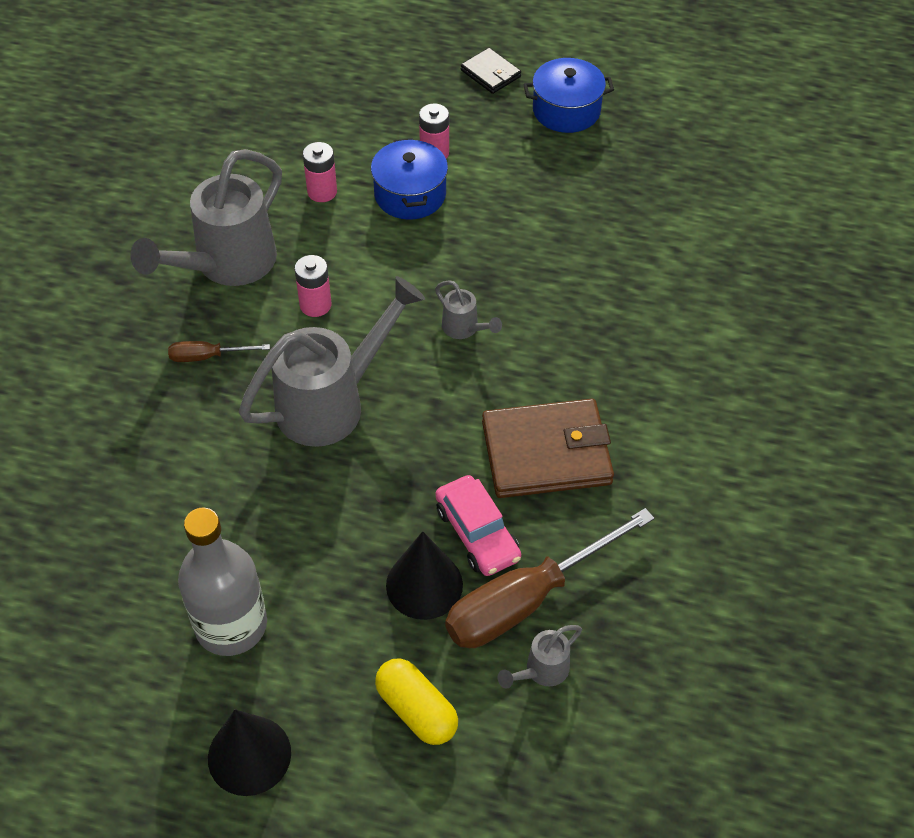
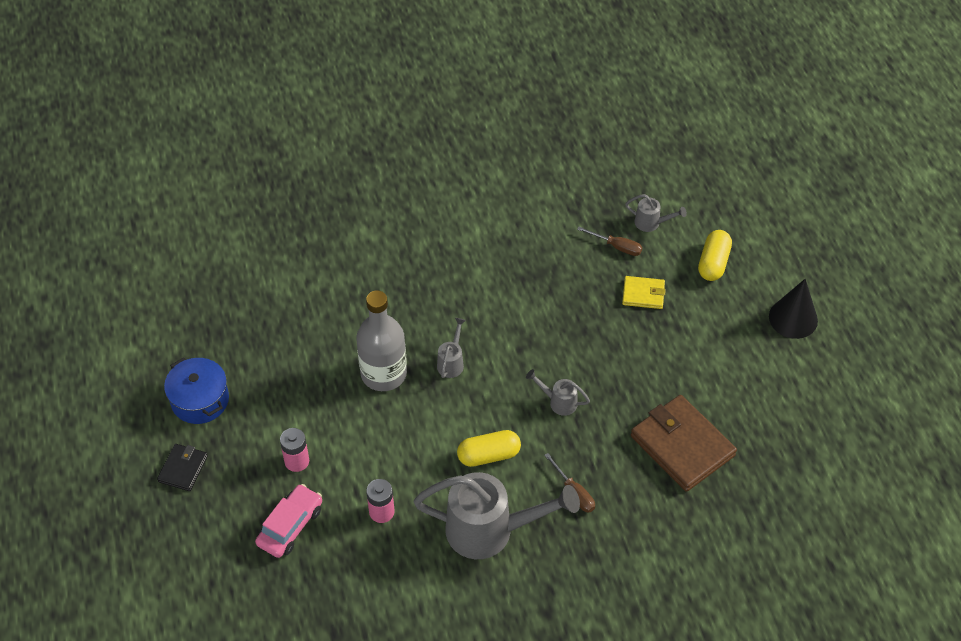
camera: 120 degrees left, 0 degrees up
(231, 625) = (736, 367): grey bottle -> grey bottle (383, 373)
(315, 305) = (489, 455): pink battery -> yellow capsule
(332, 402) = (558, 402): grey watering can -> grey watering can, size x0.44
(410, 194) = (349, 454): blue pot -> none
(424, 585) = (643, 294): black cone -> yellow wallet
(477, 533) = (593, 286): pink car -> pink car (290, 526)
(526, 600) = (617, 247): brown screwdriver -> brown screwdriver, size x0.46
(546, 453) = (516, 279): brown wallet -> brown wallet (682, 446)

